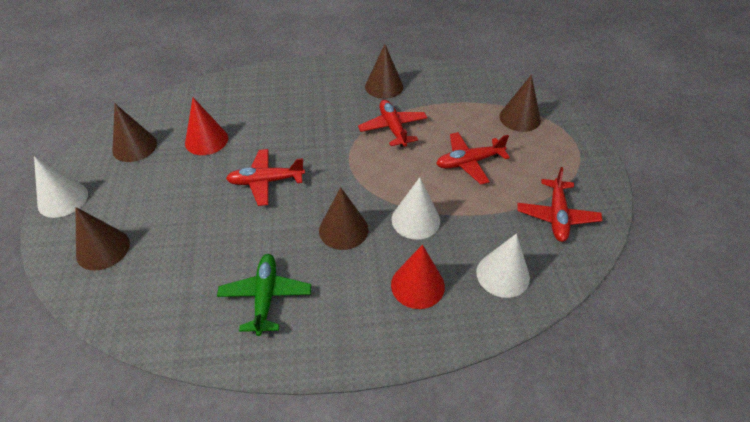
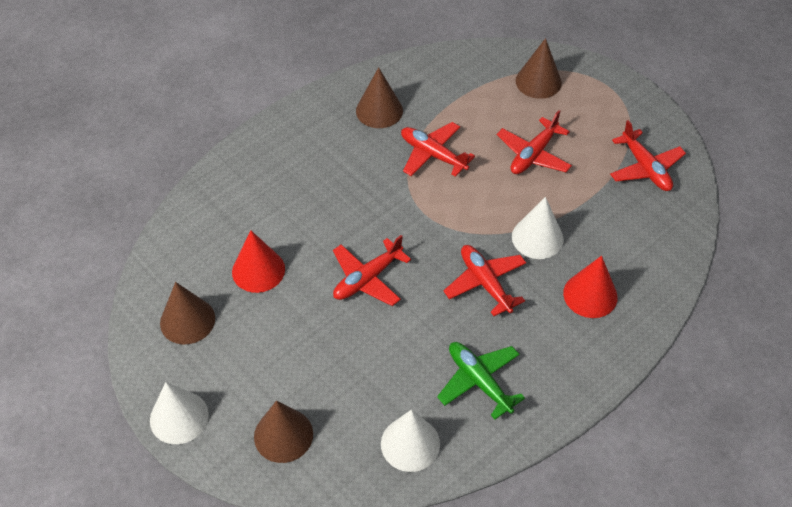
camera: 35 degrees left, 5 degrees up
(343, 229) = (485, 283): brown cone -> red plane
(502, 274) = (646, 246): white cone -> white cone (410, 444)

